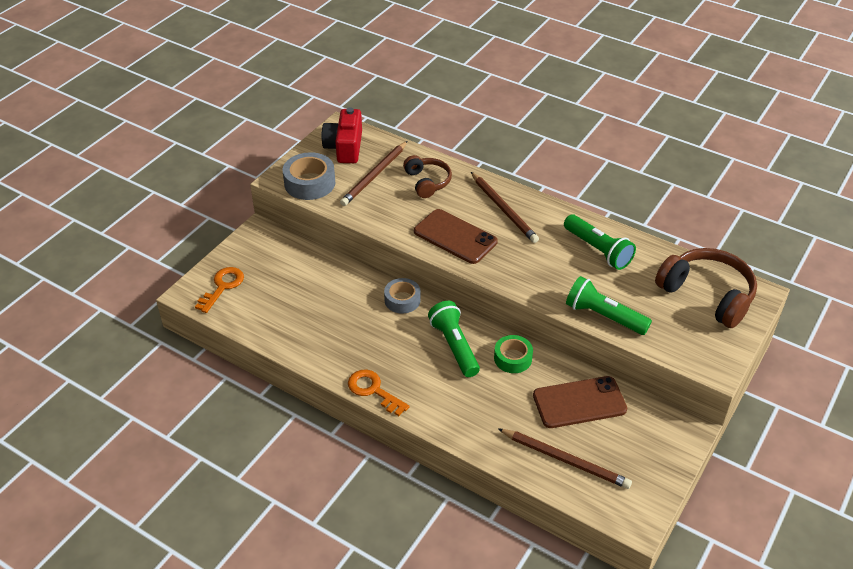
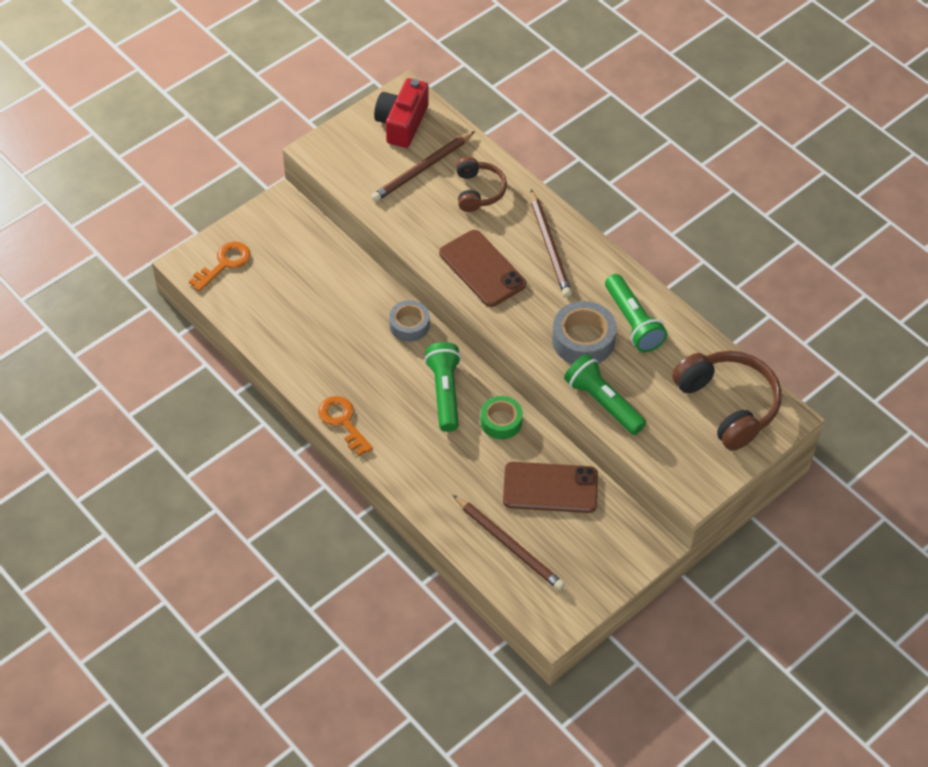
camera: 15 degrees right, 10 degrees up
(309, 183) = (347, 163): grey tape -> grey tape (583, 340)

